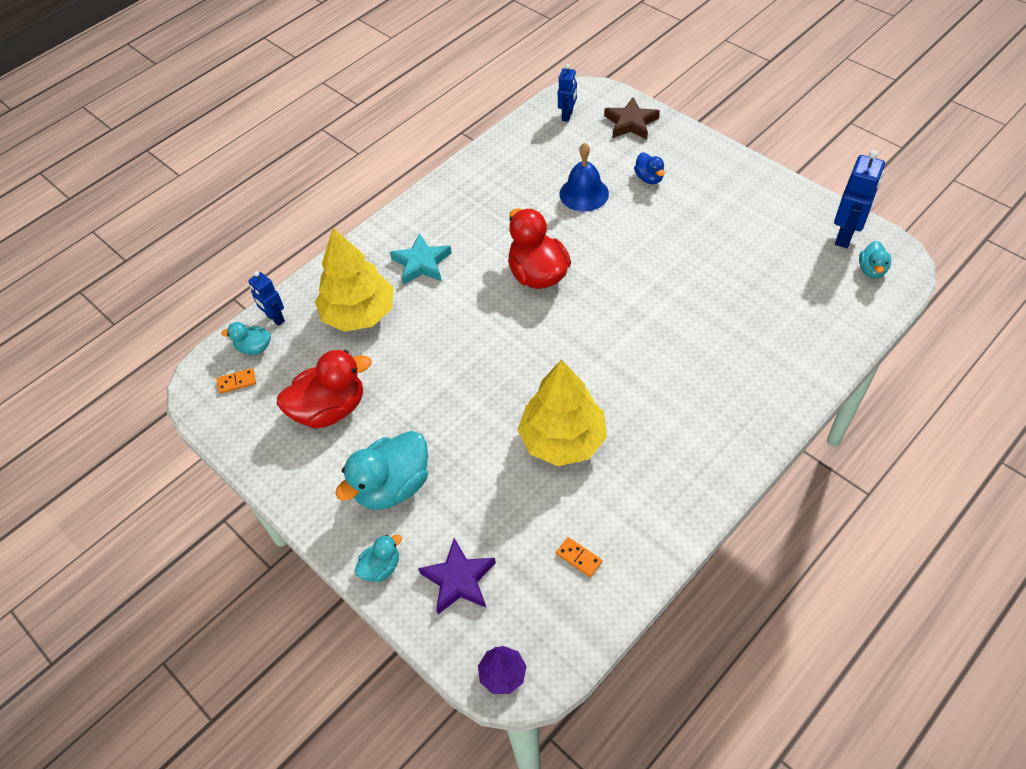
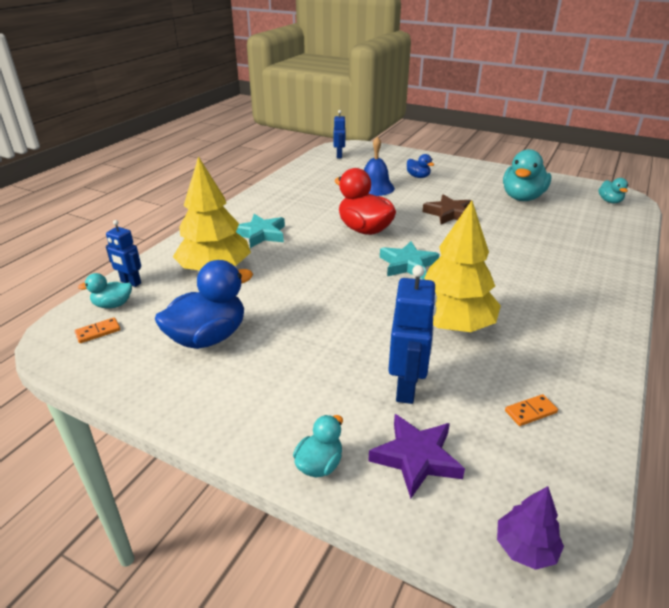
camera: 20 degrees left, 20 degrees down
(330, 409) = (208, 337): red duck -> blue duck
(392, 486) = (301, 387): turquoise duck -> turquoise duck (522, 197)
(559, 343) = (408, 264): none -> turquoise star
(579, 558) = (530, 412): orange domino -> orange domino turned 45 degrees counterclockwise
(631, 123) = (387, 155): brown star -> brown star (449, 213)
(845, 236) = (576, 188): blue robot -> blue robot (406, 388)

